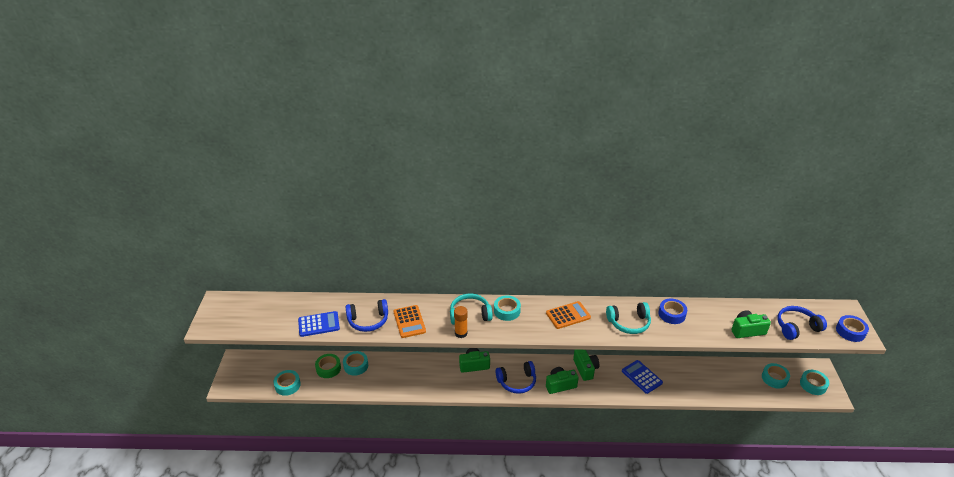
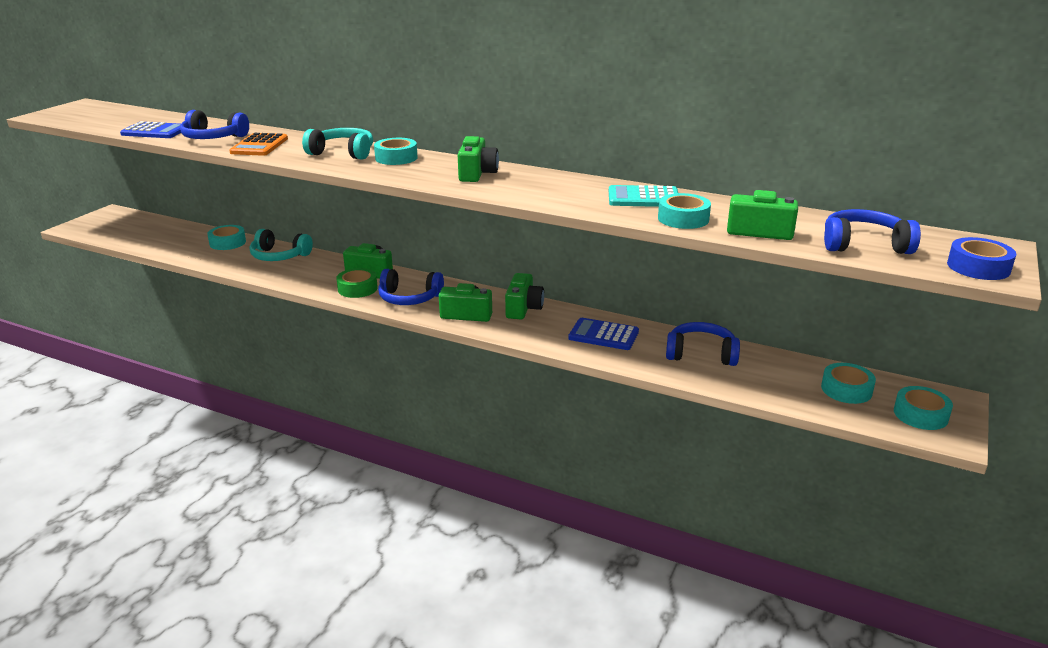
camera: 25 degrees right, 10 degrees down
(287, 385) = (133, 241): turquoise tape -> turquoise tape (683, 219)
(328, 368) = (194, 238): green tape -> green tape (357, 288)
(461, 333) = (308, 162): orange glue stick -> none
(568, 315) = (477, 174): orange calculator -> green camera
(629, 323) = (561, 193): turquoise headphones -> turquoise headphones (279, 256)
(642, 377) = (603, 335): blue calculator -> blue calculator turned 60 degrees counterclockwise
(672, 314) = (643, 198): blue tape -> turquoise calculator
(697, 375) = (701, 354): none -> blue headphones

